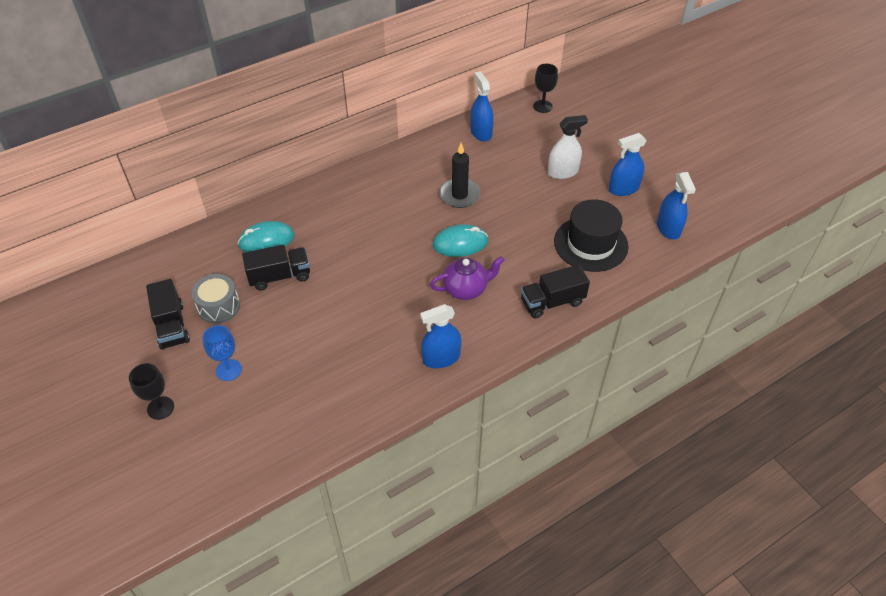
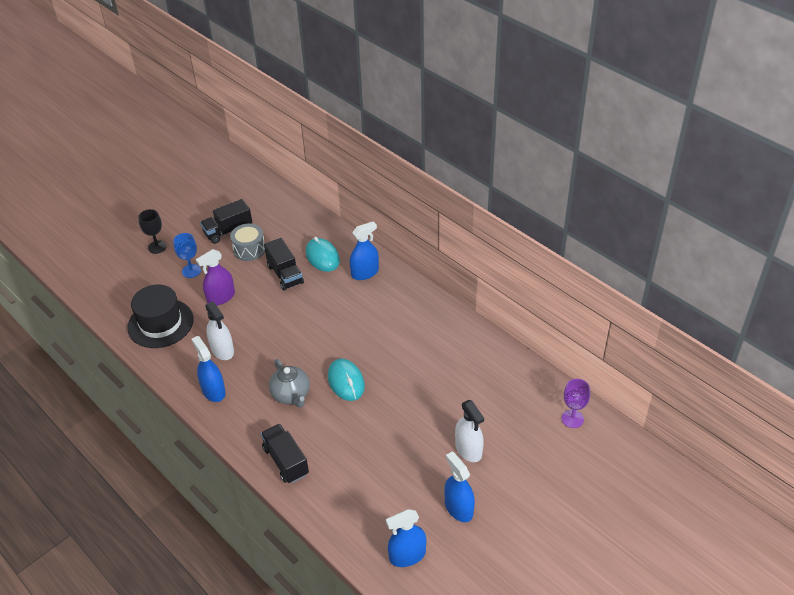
camera: 80 degrees right, 5 degrees down
(291, 341) = (221, 297): none -> purple spray bottle
(380, 345) = (222, 350): none -> white spray bottle
(459, 195) = (410, 370): black candle -> none
(466, 289) = (291, 395): purple teapot -> grey teapot
(481, 132) = (507, 372): blue spray bottle -> blue spray bottle (365, 273)
(542, 106) = (572, 419): black goblet -> purple goblet
(590, 244) = (368, 485): black hat -> black hat (160, 323)

